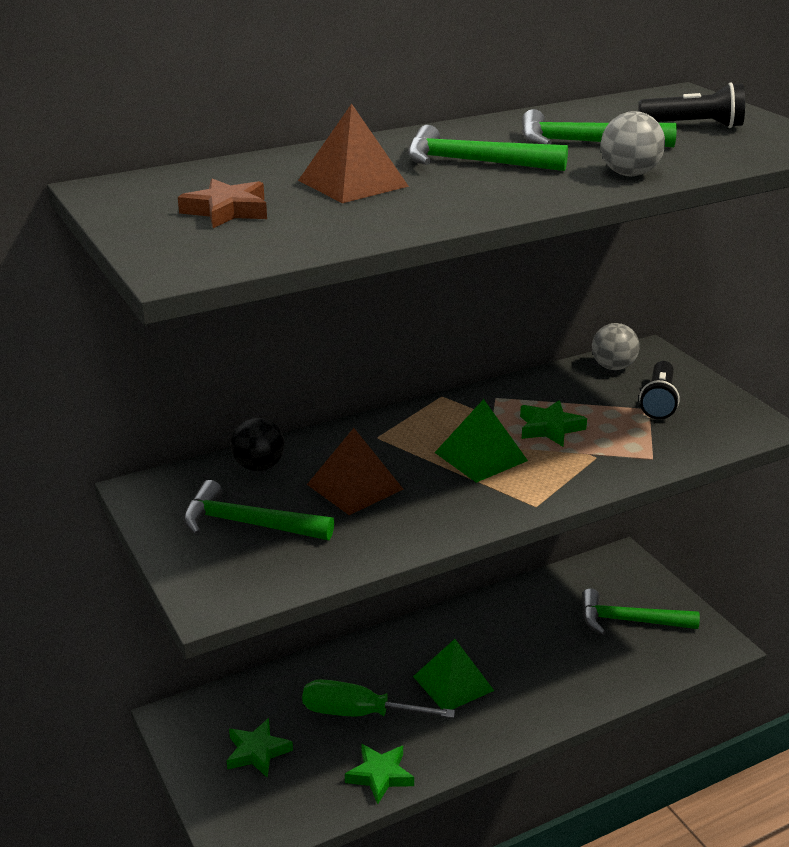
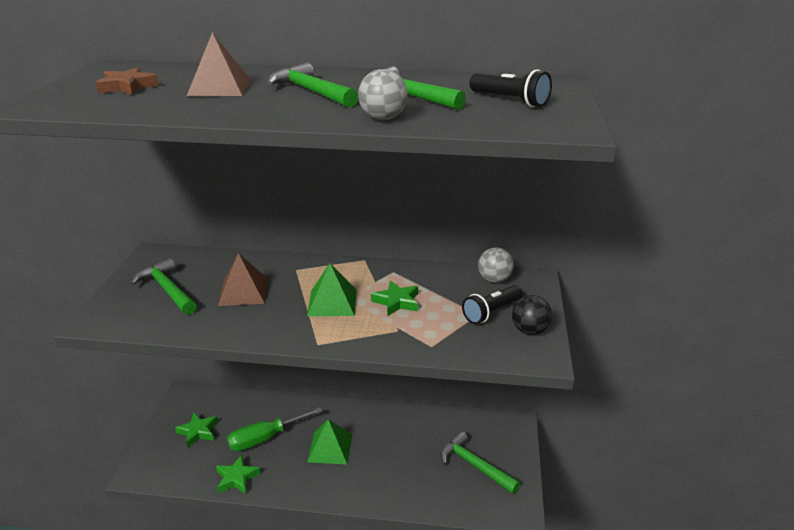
camera: 35 degrees right, 0 degrees up
(259, 466) = (217, 262): black ball -> black ball (529, 331)
(359, 713) = (265, 438): green screwdriver -> green screwdriver turned 75 degrees counterclockwise

